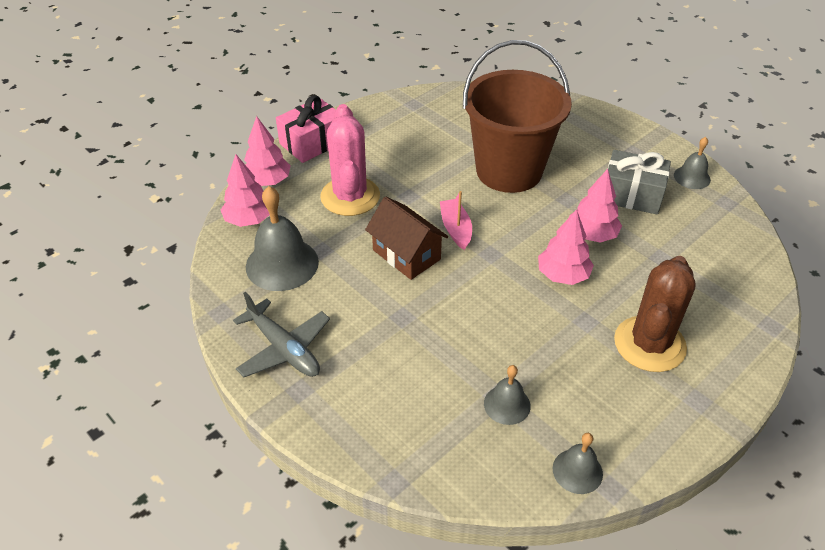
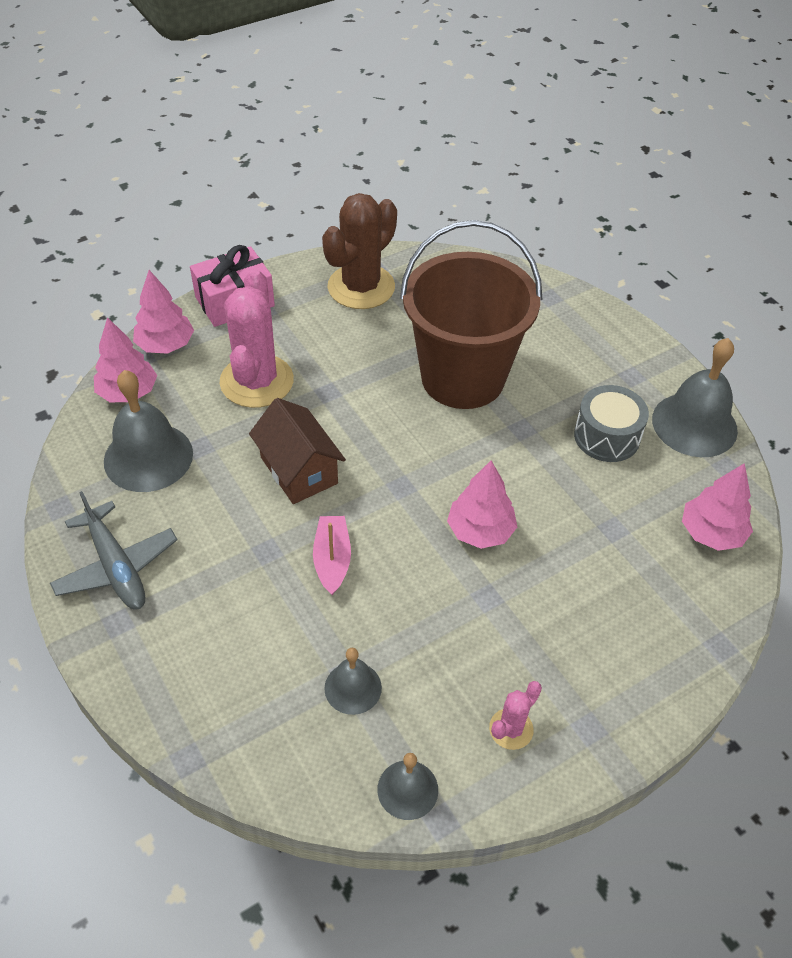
camera: 10 degrees right, 5 degrees up
(455, 229) = (370, 446): pink boat -> pink boat (332, 560)
(592, 235) = (536, 483): pink tree -> pink tree (711, 533)
(631, 195) = (606, 436): grey gift -> grey drum
(640, 412) = (511, 729): none -> pink cactus
(649, 344) = (555, 642): brown cactus -> brown cactus (361, 287)
(692, 177) = (694, 424): grey bell -> grey bell, size x1.82

